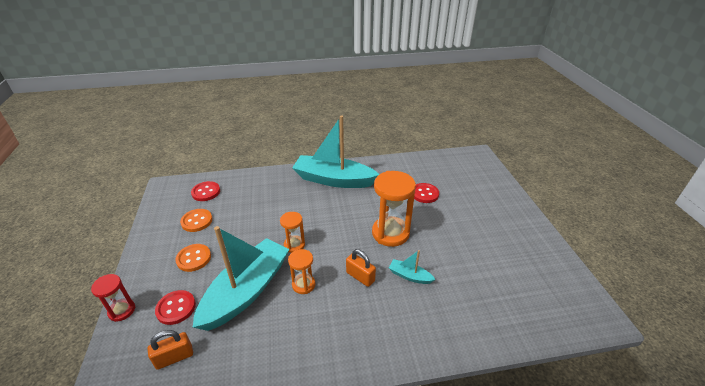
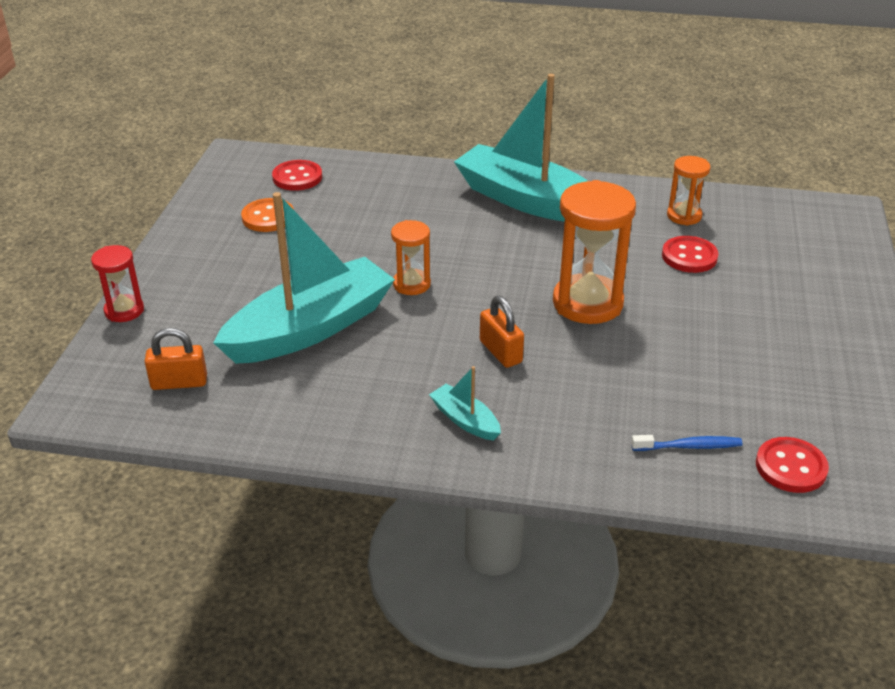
camera: 20 degrees right, 0 degrees up
(176, 308) = (199, 325): red button -> red button (791, 467)
(194, 258) = (246, 268): orange button -> none
(303, 285) = (402, 341): orange hourglass -> orange hourglass (684, 216)
(409, 276) = (586, 370): turquoise boat -> turquoise boat (465, 420)
(484, 310) = (689, 446): none -> blue toothbrush

